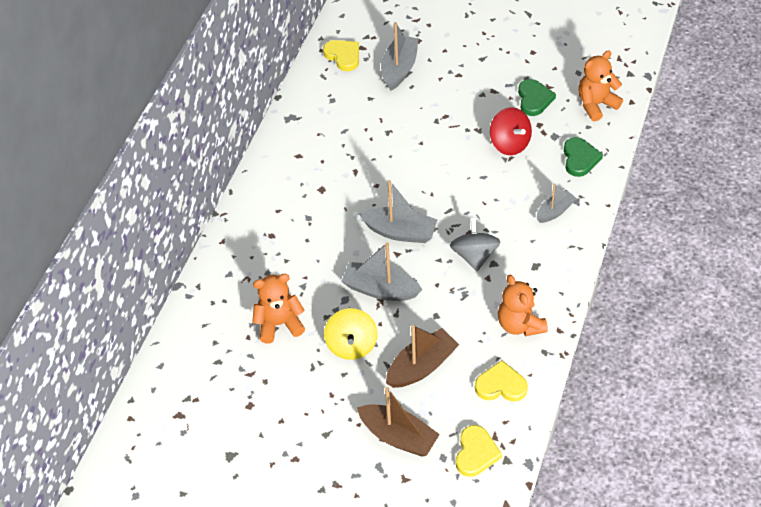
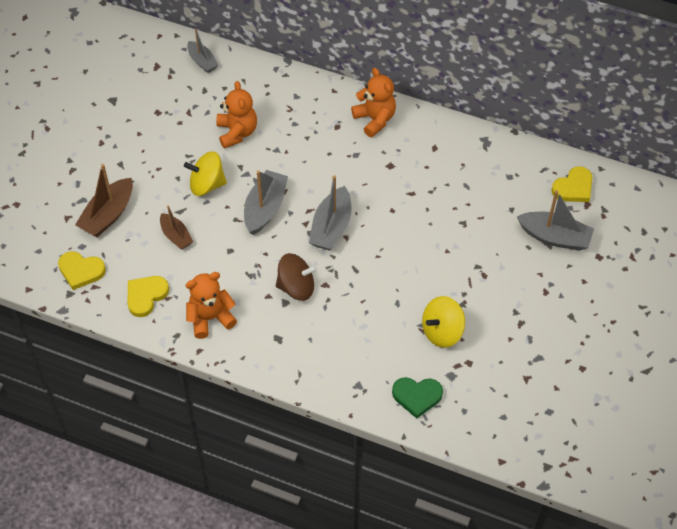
camera: 90 degrees right, 5 degrees up
(422, 366) = (176, 236): brown boat -> brown boat, size x0.62
(474, 255) = (296, 287): grey spinning top -> brown spinning top
(501, 385) = (146, 296): yellow heart -> yellow heart turned 150 degrees counterclockwise
(509, 143) = (442, 331): red spinning top -> yellow spinning top
(534, 99) = (507, 361): green heart -> none
(555, 211) = (346, 364): grey boat -> grey boat (202, 61)
(596, 104) = (497, 423): orange teddy bear -> orange teddy bear (375, 119)

